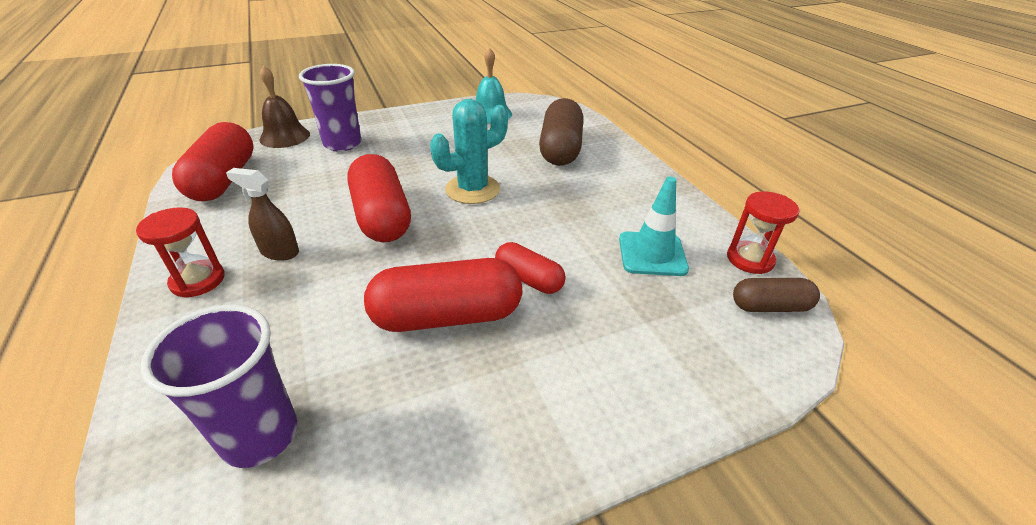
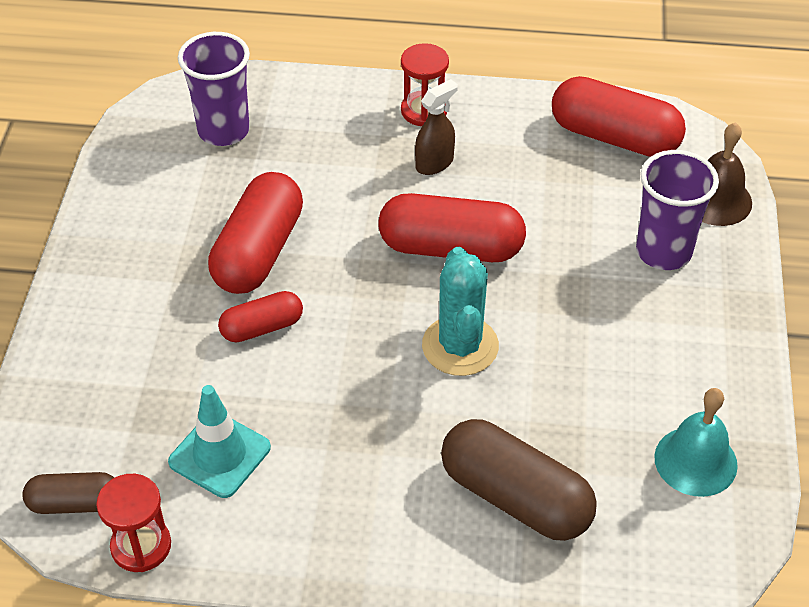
camera: 120 degrees right, 10 degrees up
(769, 307) = (75, 503): brown capsule -> brown capsule turned 60 degrees clockwise

